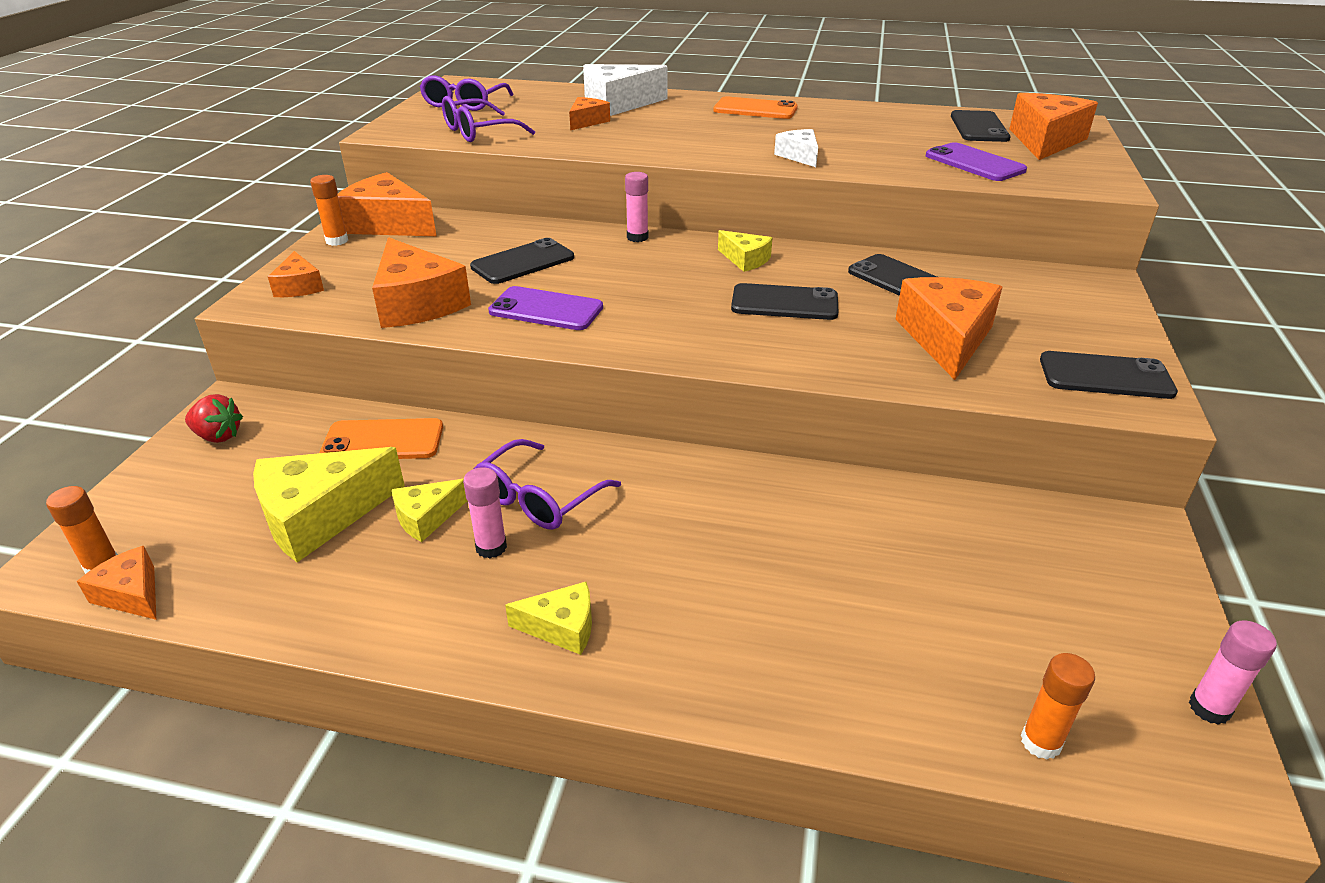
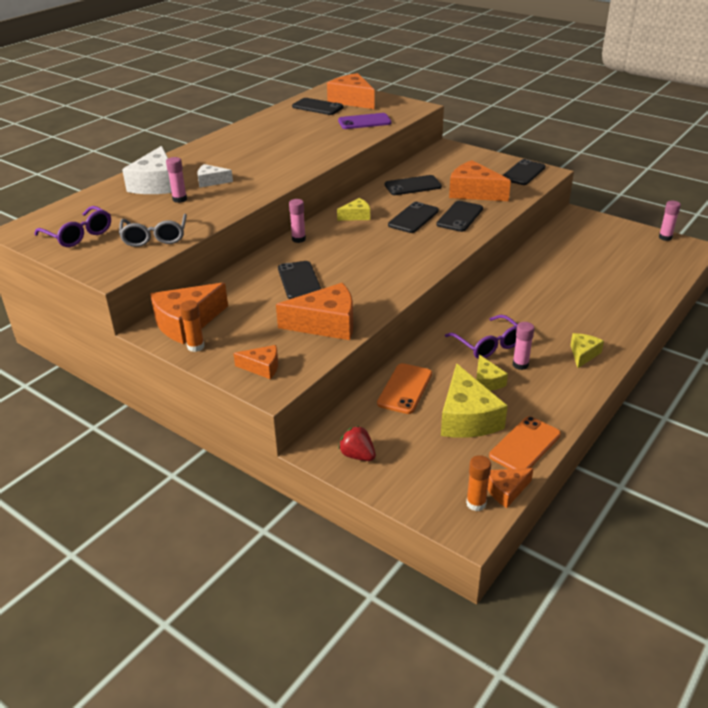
camera: 65 degrees left, 0 degrees up
(218, 436) = (357, 455): red strawberry -> red strawberry turned 90 degrees counterclockwise
(478, 132) = (155, 238): purple glasses -> grey glasses
(546, 310) = (369, 283): purple phone -> none
(587, 122) = (179, 199): orange cheese -> pink glue stick
(755, 109) = (220, 148): orange phone -> orange phone (525, 445)
(799, 156) = (312, 155): white cheese -> white cheese (211, 181)
(833, 342) = (460, 217): none -> black phone
(1040, 742) = (671, 270): orange glue stick -> none

